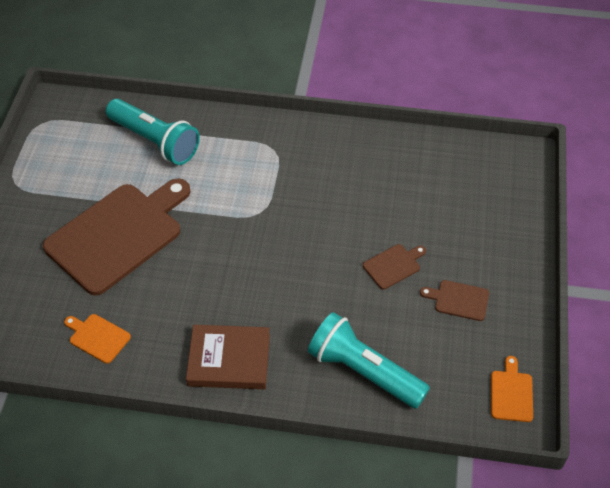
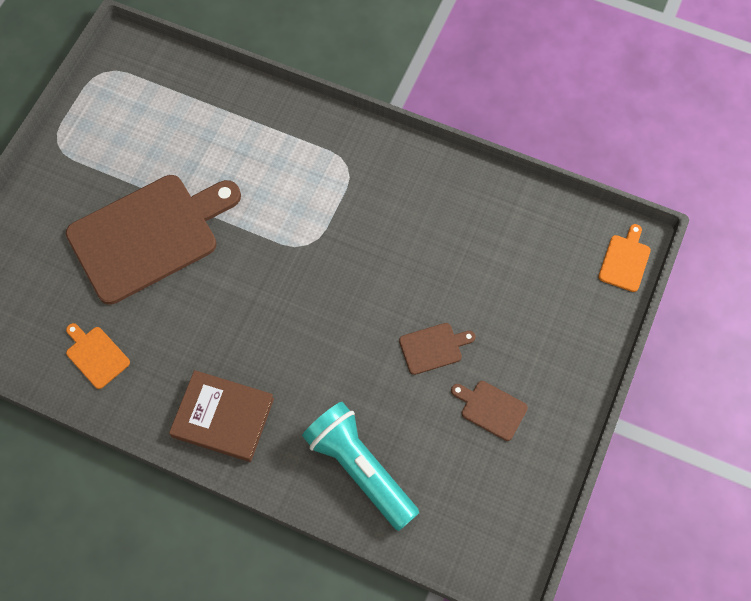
camera: 15 degrees right, 15 degrees up
(155, 141) = (220, 124): turquoise flashlight -> none
(511, 393) = (509, 536): orange cutting board -> orange cutting board (625, 260)

